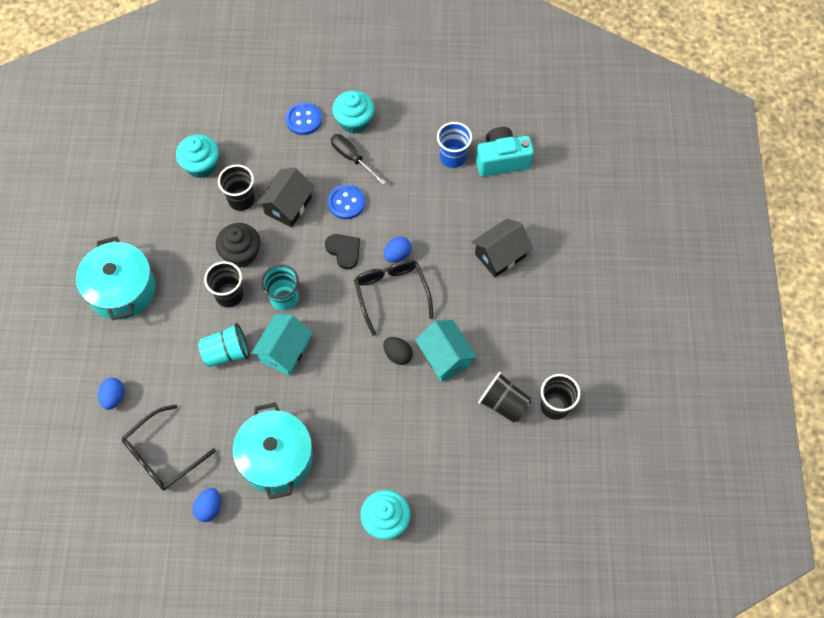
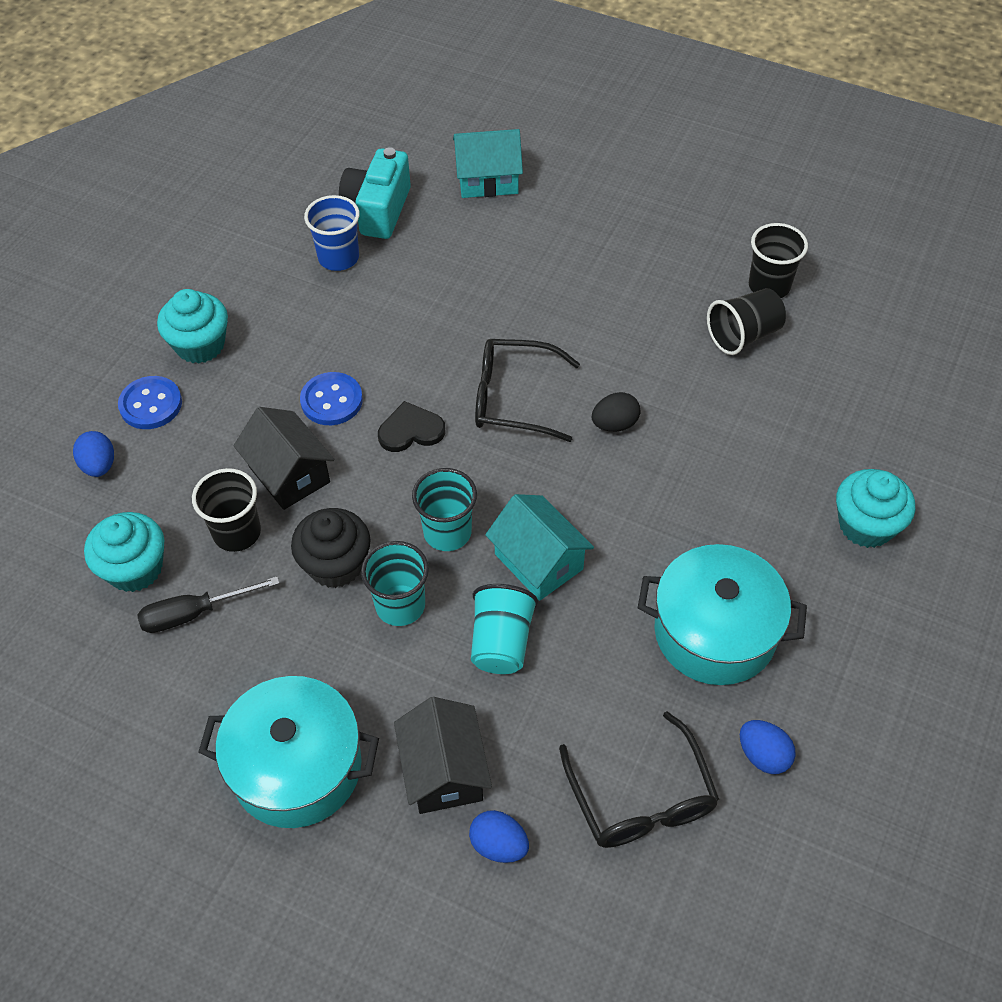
camera: 65 degrees left, 10 degrees down
(229, 295) = (400, 605): black cup -> turquoise cup
(352, 158) = (261, 368): black screwdriver -> black screwdriver (194, 613)
(397, 255) = (455, 370): blue egg -> blue egg (99, 465)
(445, 357) = (644, 372): turquoise house -> turquoise house (488, 180)
(500, 255) = (521, 262): black house -> black house (444, 771)

